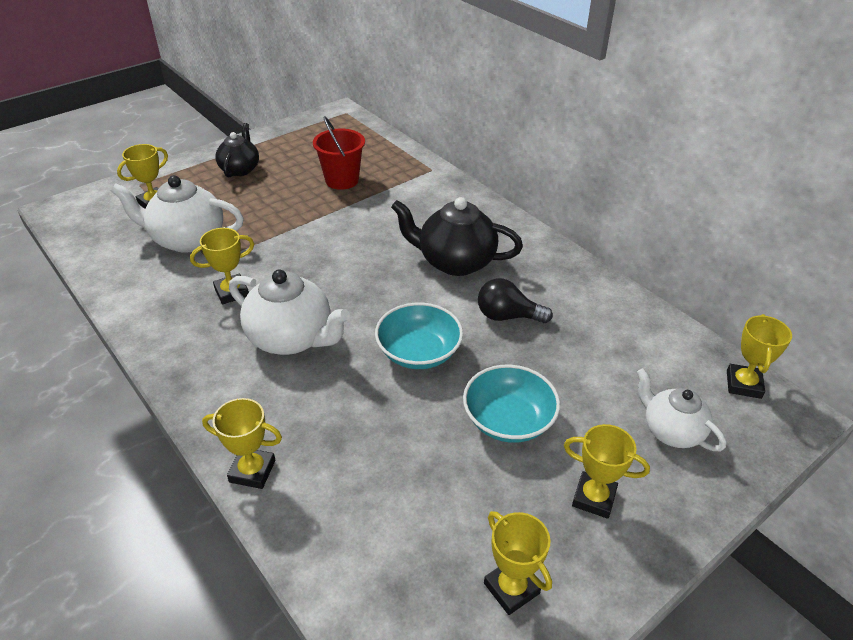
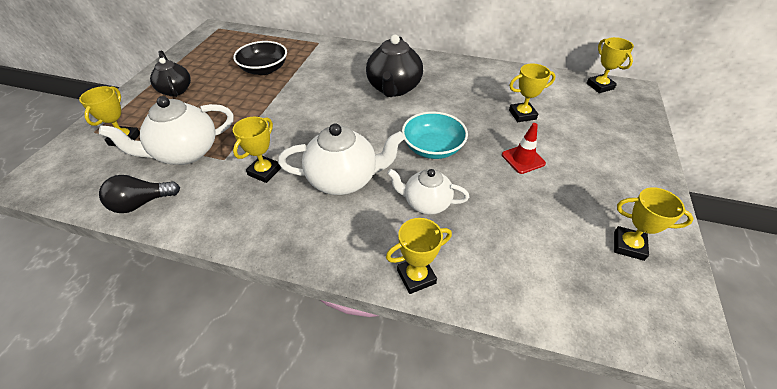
camera: 35 degrees left, 5 degrees up
(342, 180) = (264, 69): red bucket -> black bowl
(455, 262) = (394, 88): black teapot -> black teapot turned 60 degrees counterclockwise
(507, 316) = (457, 105): black light bulb -> black light bulb (141, 203)
(508, 420) = (523, 159): turquoise bowl -> red traffic cone
(594, 498) = (607, 175): yellow trophy -> yellow trophy (522, 115)
(671, 431) = (598, 123): white teapot -> white teapot (426, 203)

